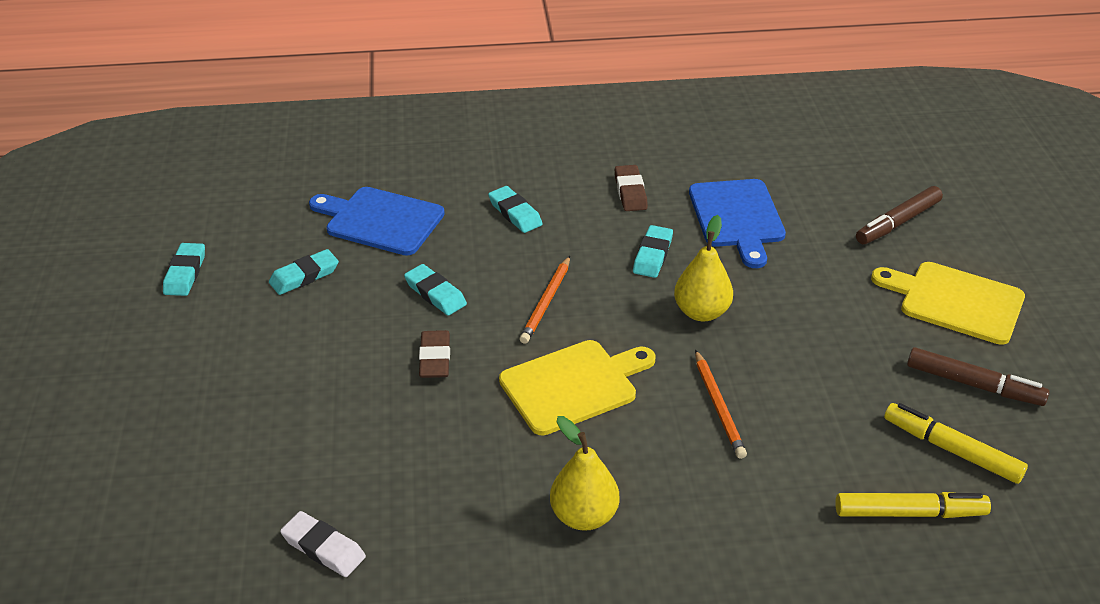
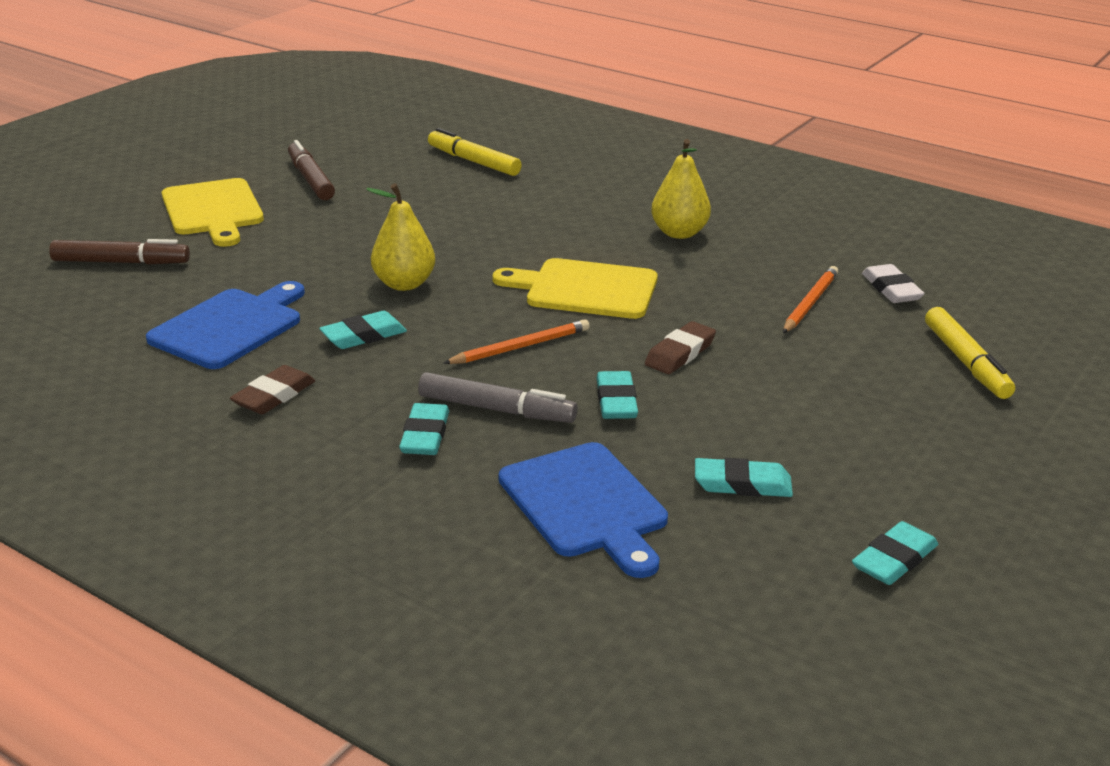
camera: 140 degrees left, 10 degrees down
(499, 249) = (495, 409): none -> grey marker
(719, 406) = (497, 237): orange pencil -> orange pencil (809, 303)
(952, 450) = (393, 167): yellow marker -> yellow marker (966, 362)

